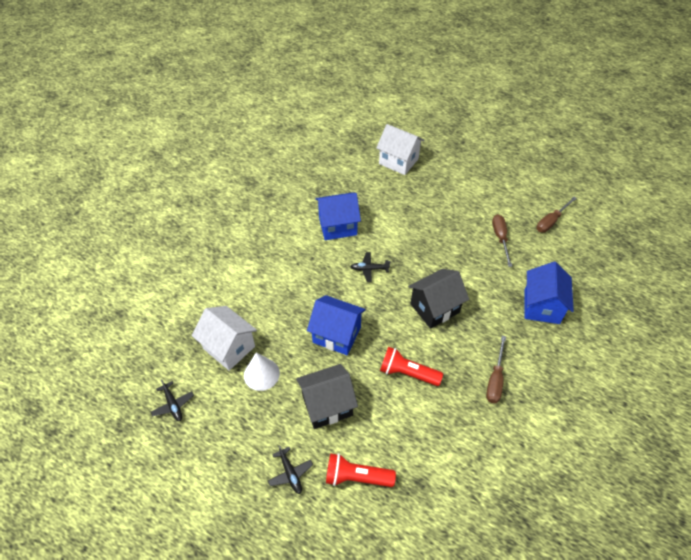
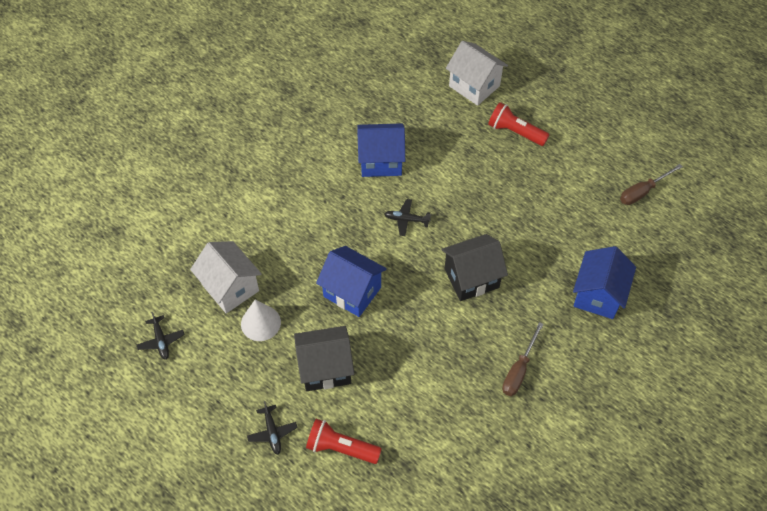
camera: 10 degrees right, 5 degrees up
(407, 373) = (422, 347): red flashlight -> red flashlight (515, 132)
(500, 238) = (573, 204): brown screwdriver -> none

